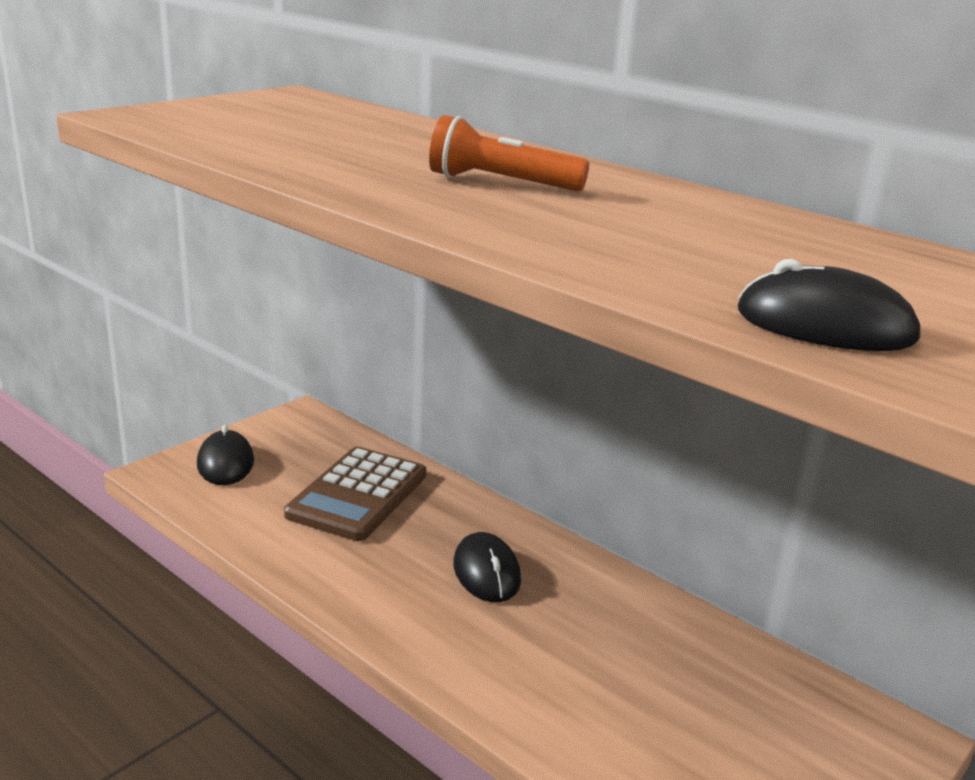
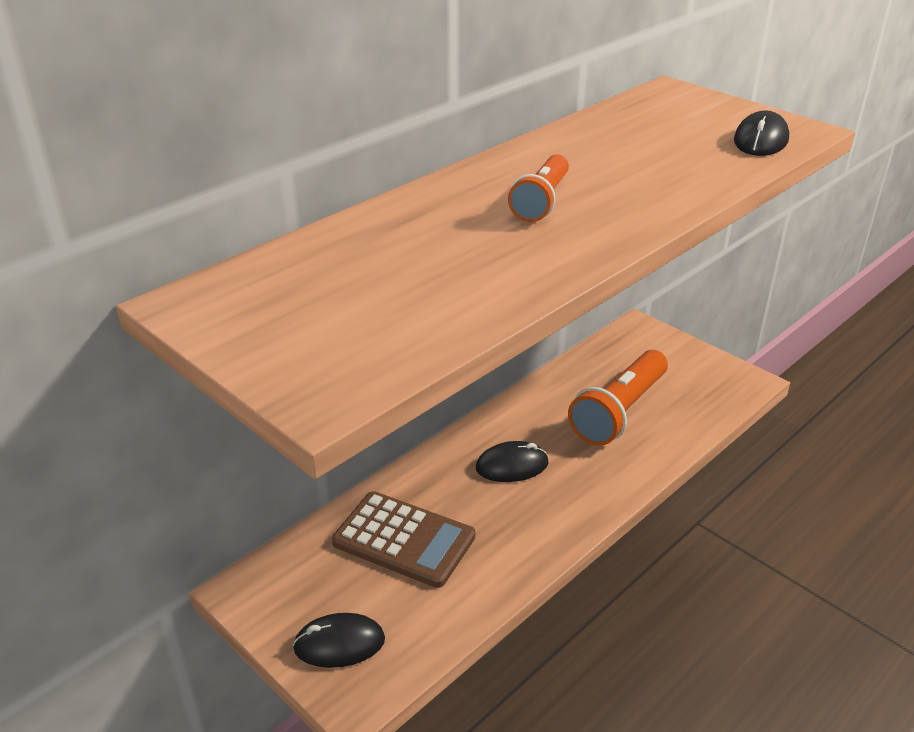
camera: 85 degrees left, 10 degrees up
(630, 686) = (619, 412): none -> orange flashlight

